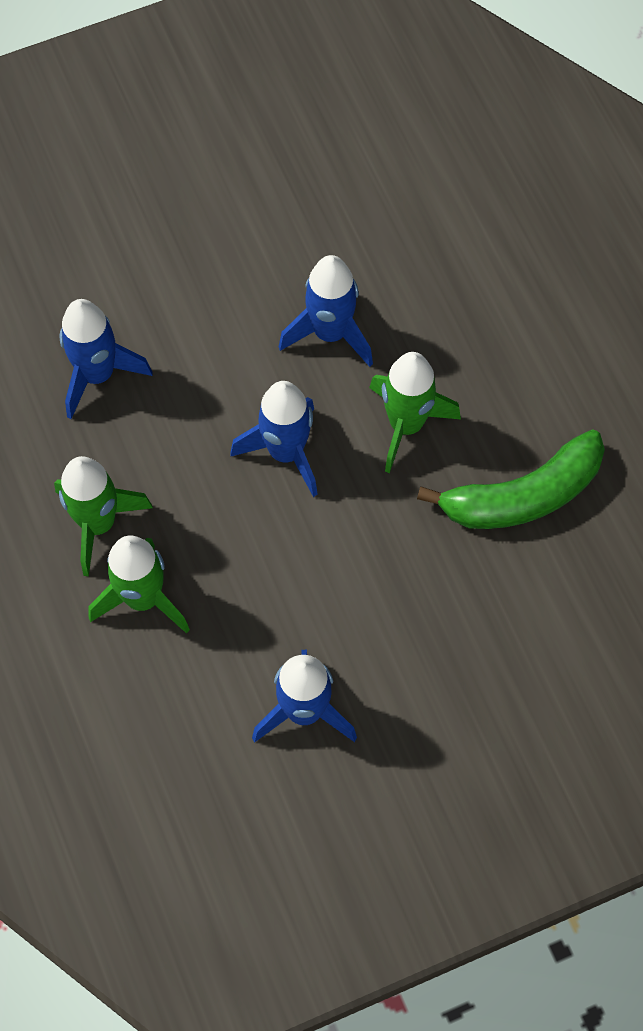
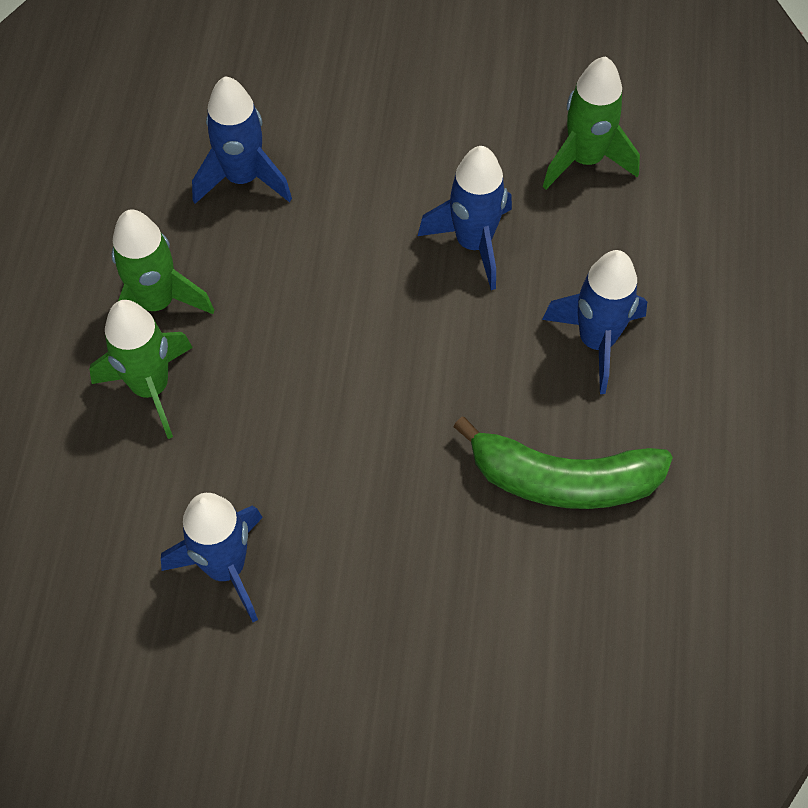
camera: 30 degrees right, 5 degrees down
(286, 452) = (364, 326): blue rocket -> blue rocket (596, 341)
(406, 425) = (491, 358): green rocket -> green rocket (585, 159)

